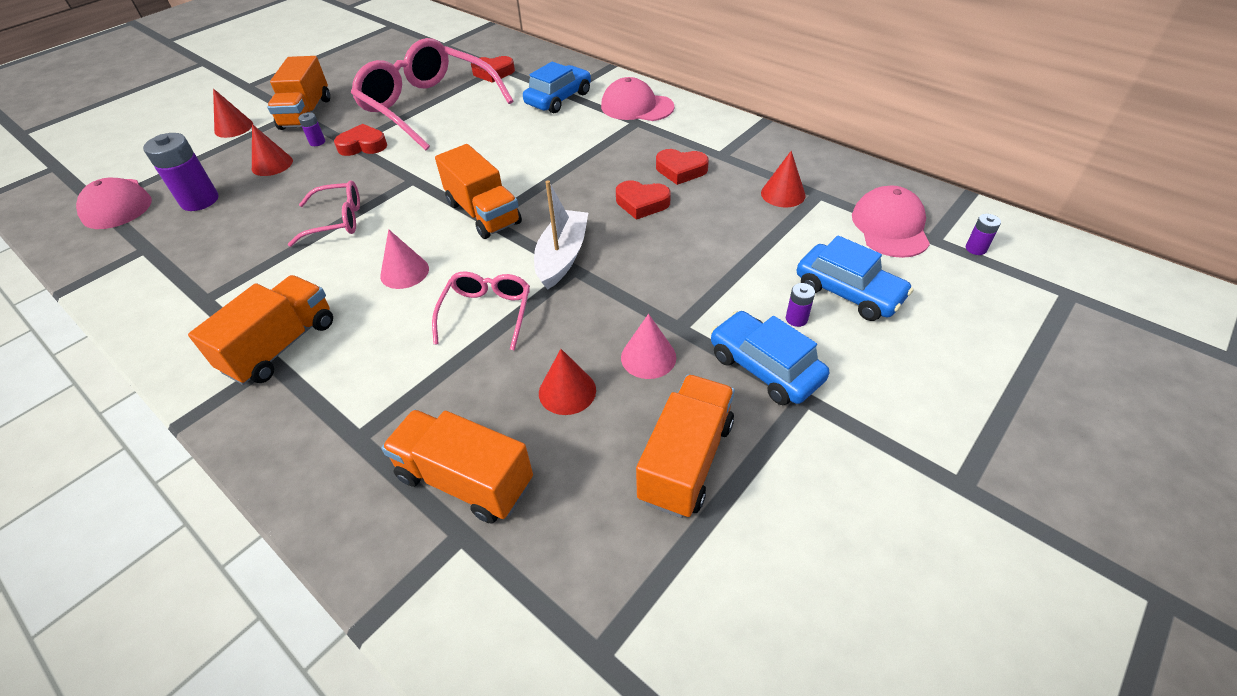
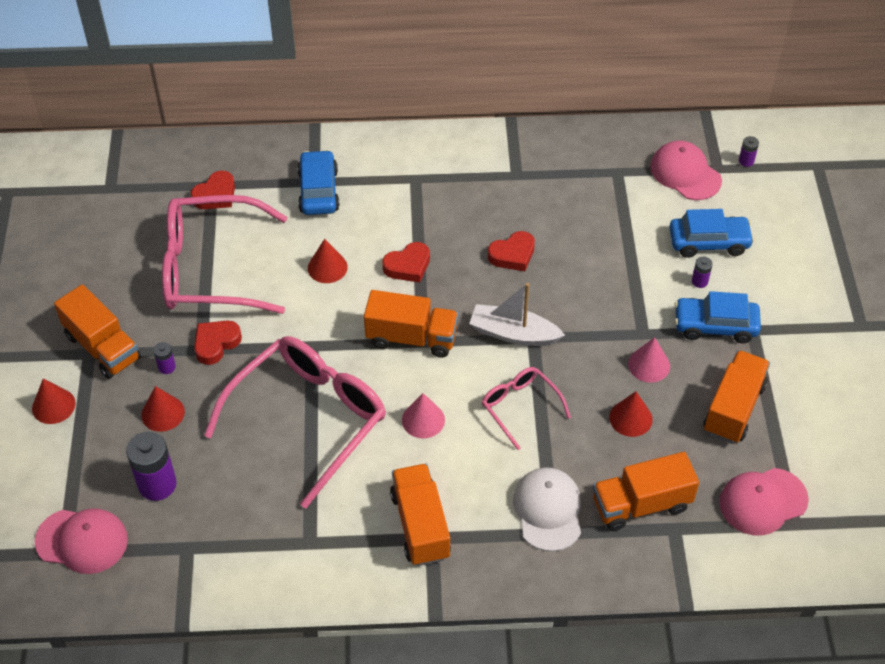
camera: 45 degrees left, 5 degrees up
(336, 221) = (307, 420): pink glasses -> pink glasses, size x2.01
(383, 414) = (548, 510): none -> white cap
(562, 256) = (513, 334): white boat -> white boat turned 45 degrees counterclockwise
(636, 106) = (396, 162): pink cap -> pink cap (763, 501)
(681, 170) = (505, 207): red heart -> red heart (408, 266)
(686, 461) = (733, 408): orange truck -> orange truck turned 45 degrees clockwise
(783, 194) = (595, 186): red cone -> red cone (327, 267)

